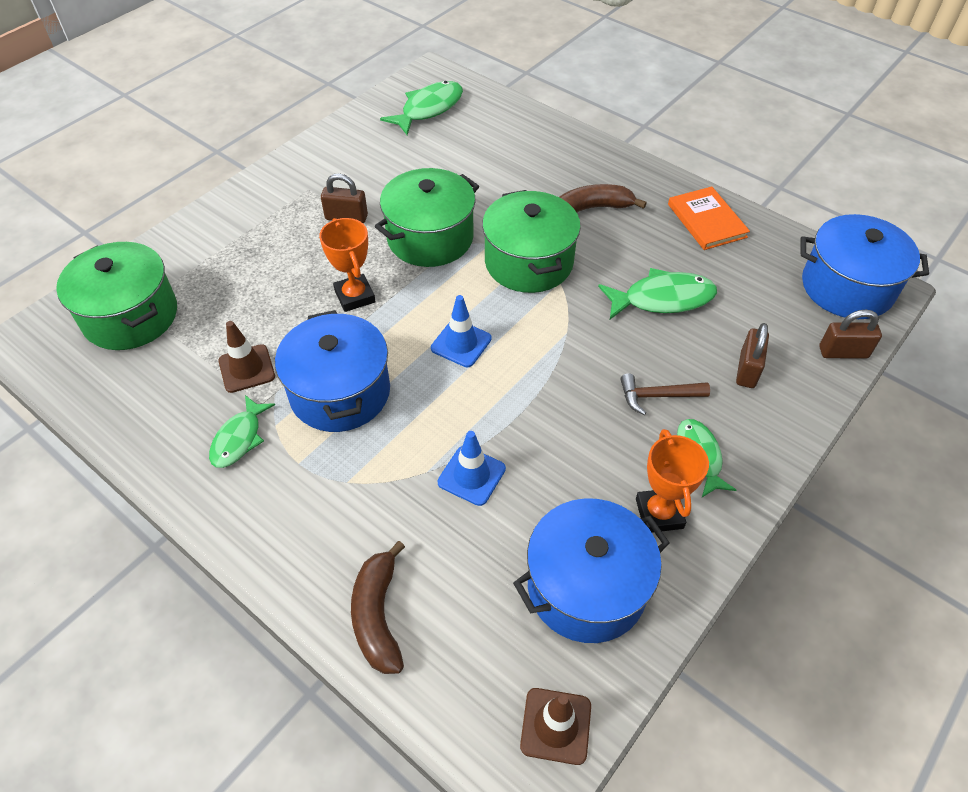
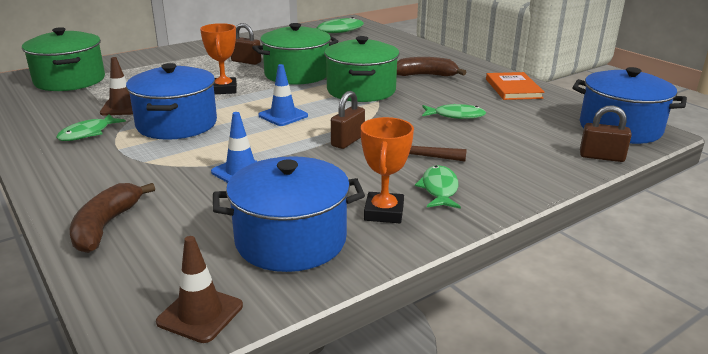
camera: 15 degrees right, 25 degrees down
(662, 299) = (456, 116): green fish -> green fish, size x0.66
(747, 370) = (508, 154): brown padlock -> brown padlock (348, 141)

